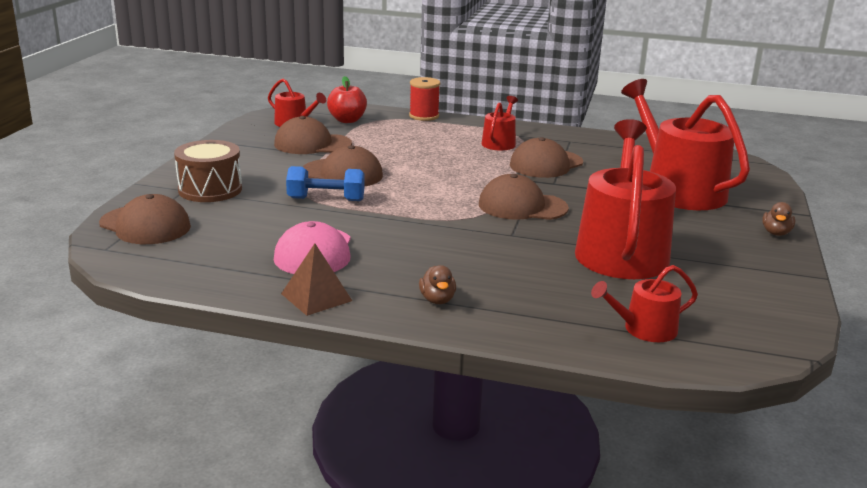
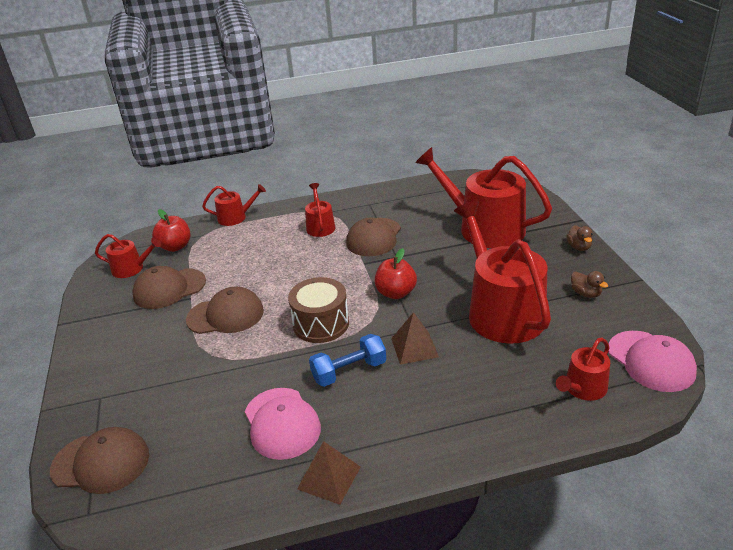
camera: 25 degrees left, 10 degrees up
(210, 189) = (124, 386): brown drum -> brown drum (321, 324)
(326, 199) = (238, 353): blue dumbbell -> blue dumbbell (349, 371)
(424, 116) = (235, 217): red spool -> red watering can
(437, 300) = (423, 431): brown duck -> brown duck (585, 294)
(496, 246) = (414, 347): none -> brown pyramid
(522, 206) = (396, 293): brown cap -> red apple
(754, 337) = (651, 361): none -> pink cap

